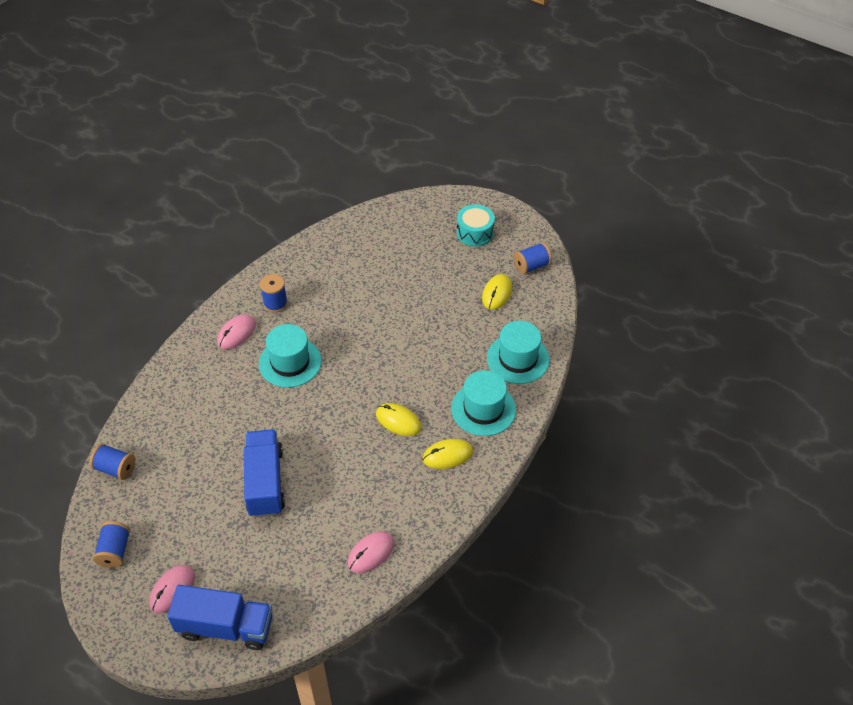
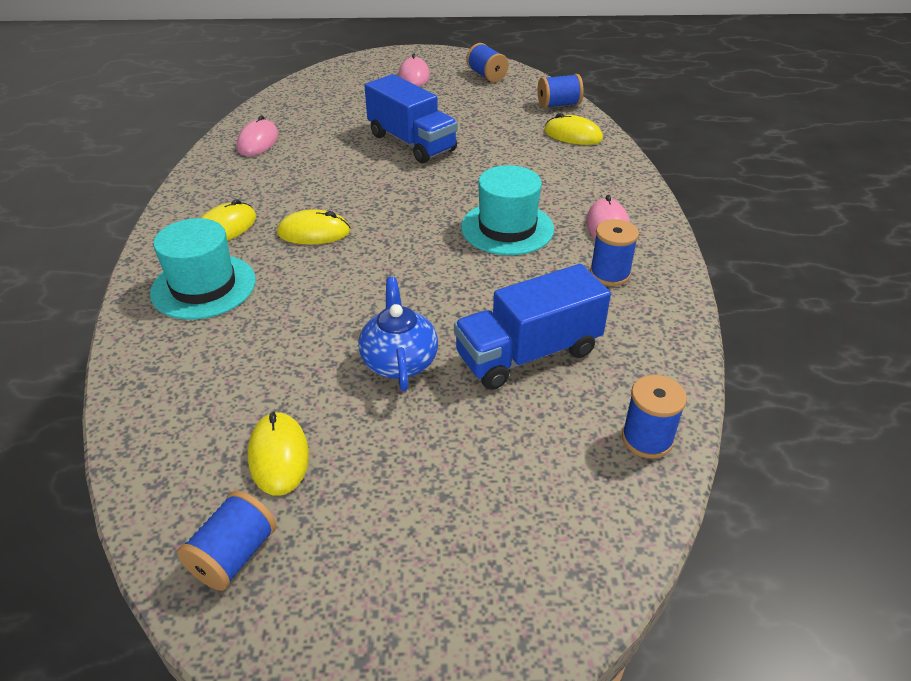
camera: 145 degrees right, 10 degrees down
(153, 425) = (573, 135): none -> yellow mouse
(225, 627) = (349, 77): blue truck -> blue truck (528, 353)
(354, 228) = (647, 439): none -> blue spool
(418, 310) = (399, 361): none -> blue teapot
(475, 233) = (413, 568): turquoise drum -> none
(518, 359) = (180, 368): turquoise hat -> none

